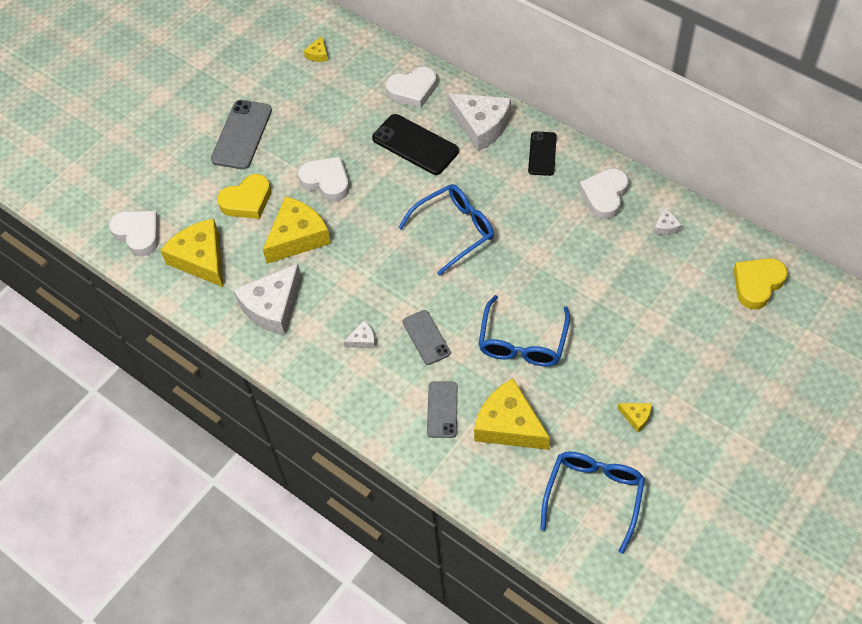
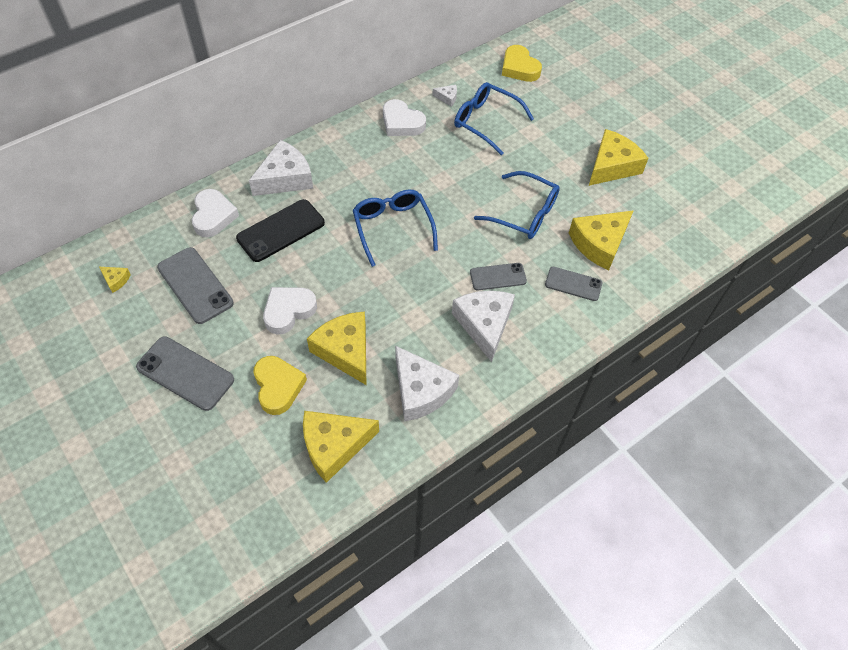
camera: 80 degrees left, 0 degrees up
(138, 234) = (271, 505): white heart -> none
(331, 107) = (195, 285): none -> grey phone
(362, 340) = (484, 324): white cheese -> white cheese, size x2.29
(542, 154) = (339, 147): black phone -> none
(593, 496) = (673, 210): blue glasses -> blue glasses (486, 122)
(636, 417) = (612, 166): yellow cheese -> yellow cheese, size x2.29

